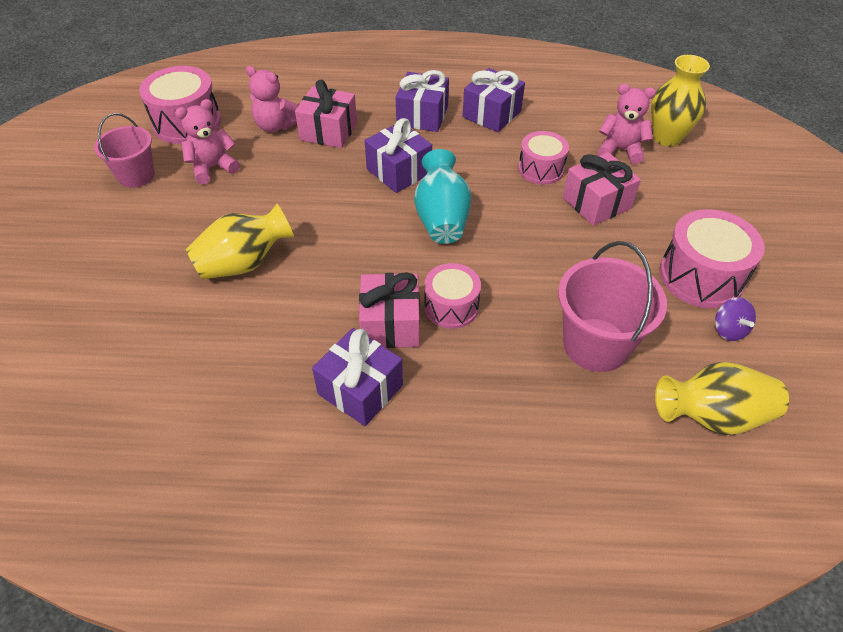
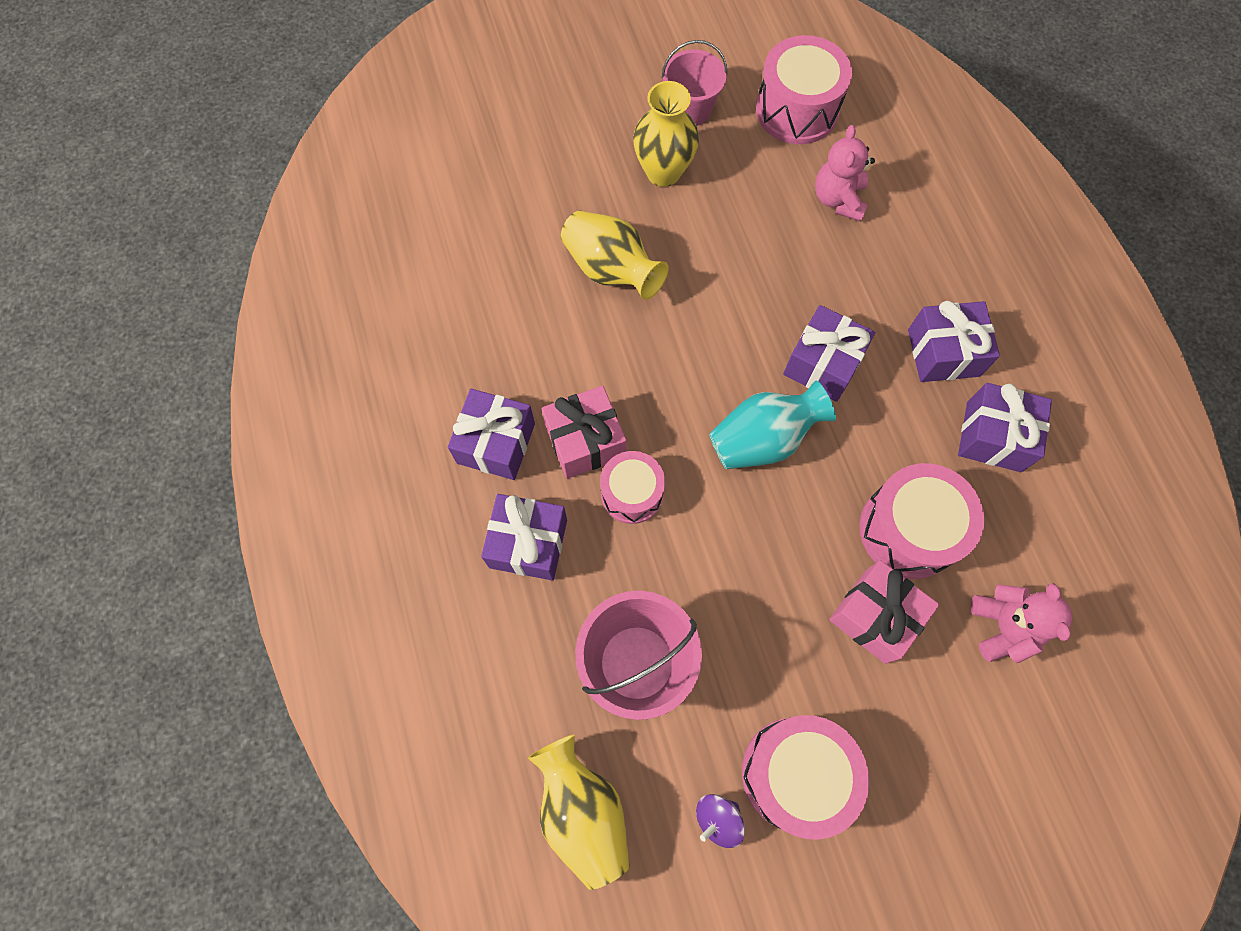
camera: 70 degrees right, 20 degrees up
(213, 168) = (736, 172): pink teddy bear -> none
(328, 131) = (857, 259): pink gift -> none
(466, 391) = (528, 543): none -> purple gift
(541, 169) = (908, 530): pink drum -> pink drum, size x1.56
(667, 137) = (1066, 689): yellow vase -> yellow vase (663, 172)

